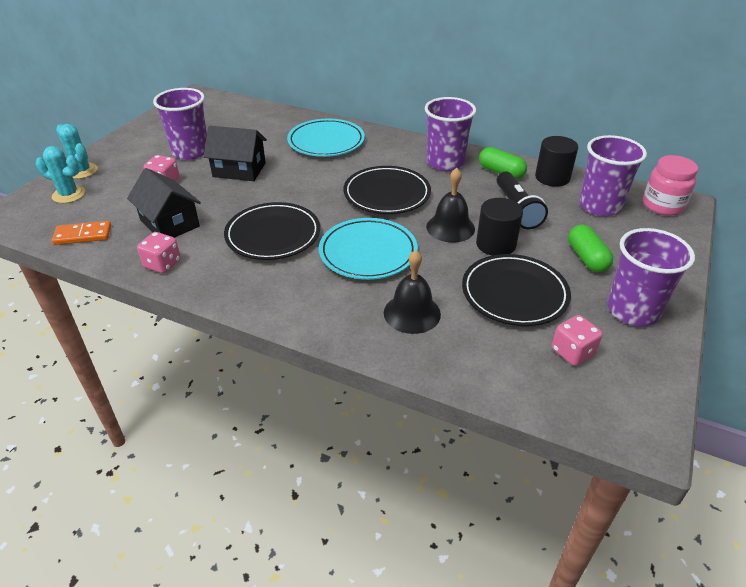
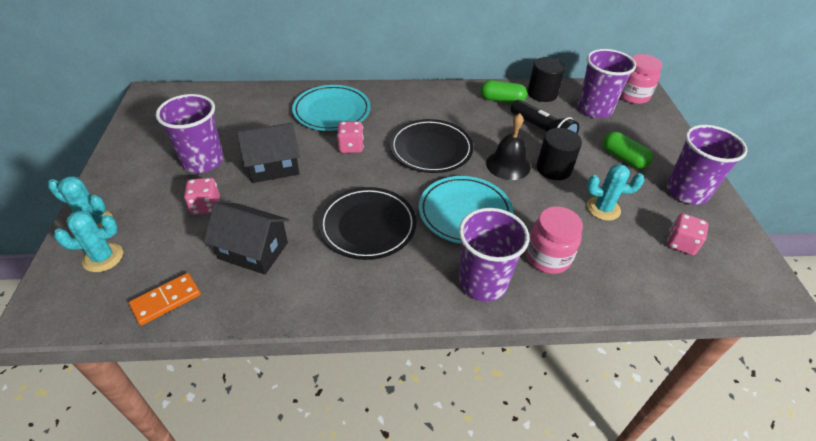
camera: 30 degrees left, 5 degrees up
(162, 264) = (286, 299): pink dice -> pink dice (351, 147)
(412, 313) = (547, 257): black bell -> pink jar
(445, 162) = (451, 103): purple cup -> purple cup (482, 282)
(514, 293) = (603, 208): black plate -> turquoise cactus

